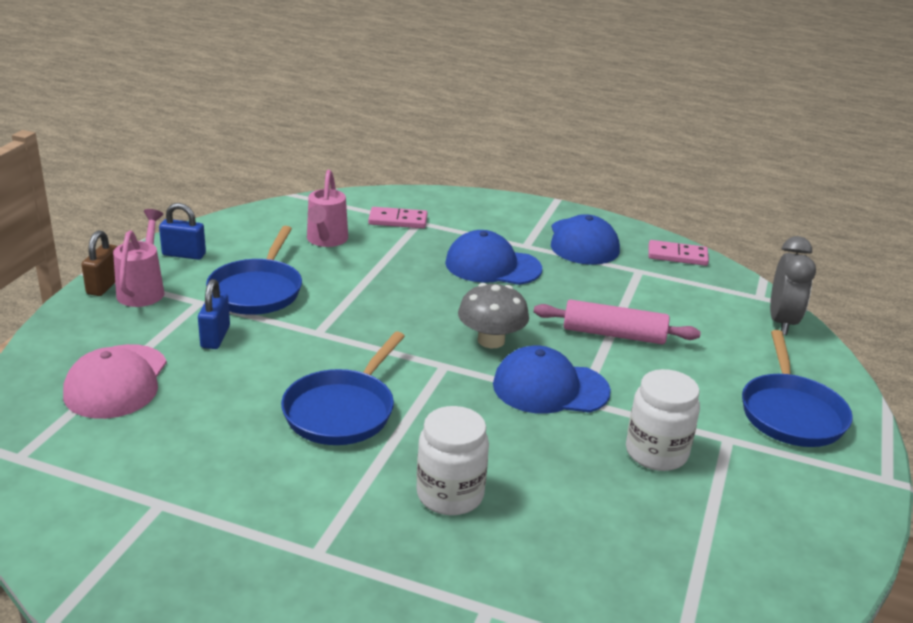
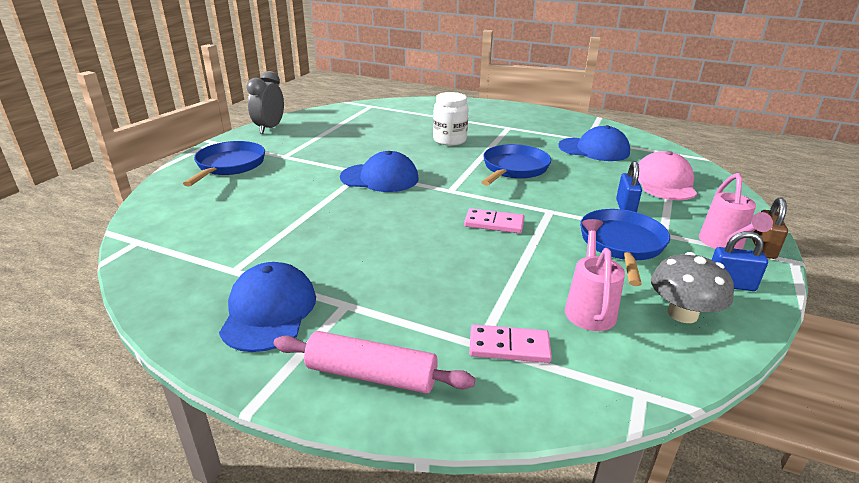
camera: 175 degrees left, 0 degrees up
(491, 340) = (413, 205): grey mushroom -> grey mushroom (682, 313)
(492, 266) = (394, 274): blue cap -> blue cap (594, 149)
(613, 334) = (310, 209): pink rolling pin -> pink rolling pin (371, 375)
(656, 453) = (332, 151): white jar -> none
(677, 256) = (167, 291): pink domino -> pink domino (494, 223)
(781, 322) = (151, 219): grey clock -> grey clock (270, 128)

